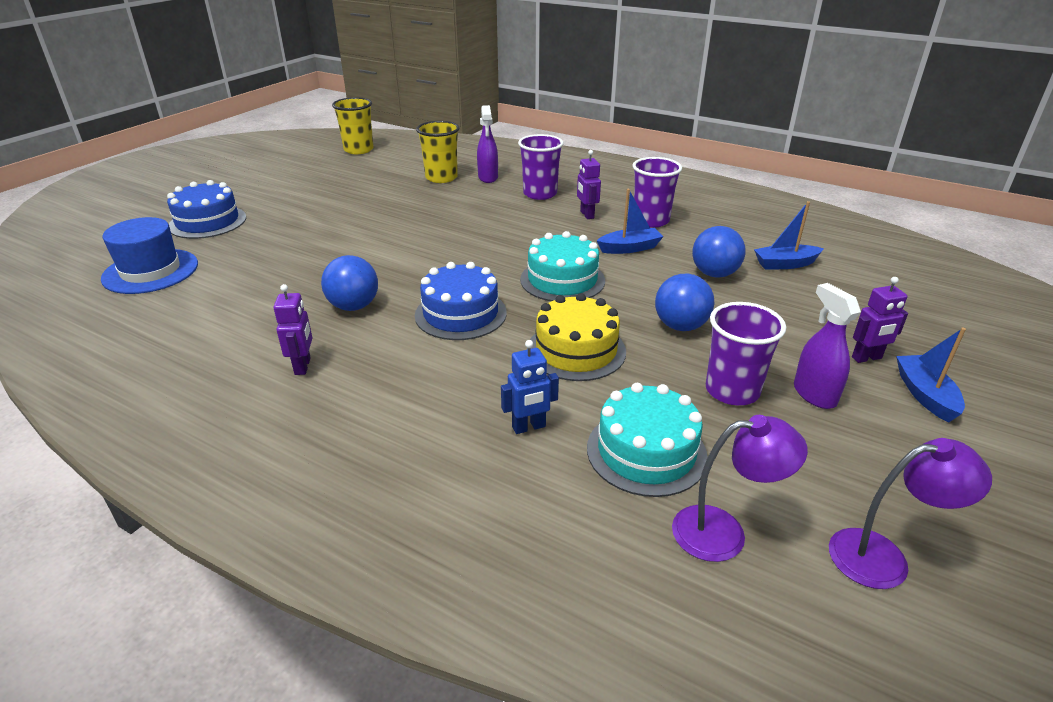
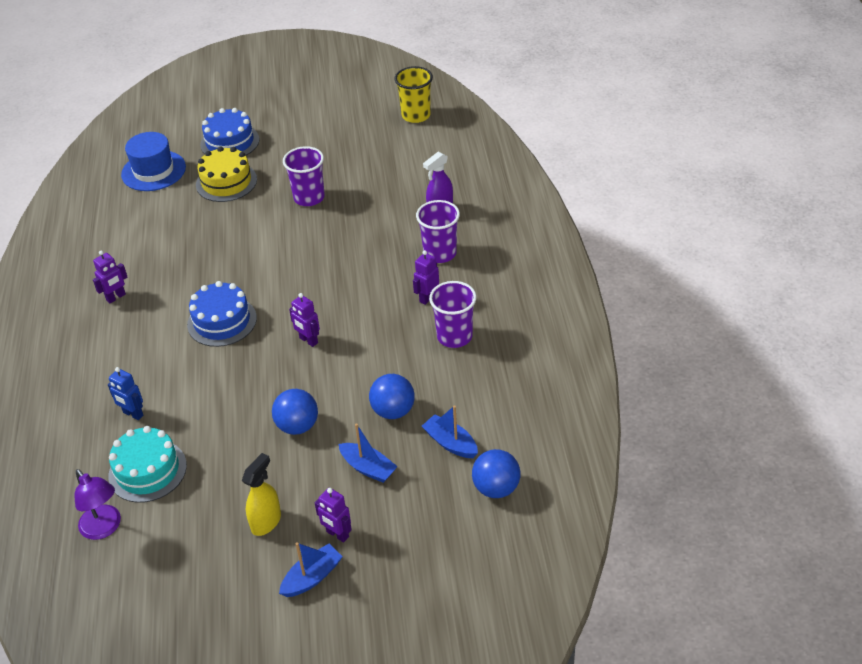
camera: 55 degrees right, 10 degrees up
(354, 306) = (190, 273): blue ball -> blue ball (496, 488)
(441, 178) = (412, 188): yellow cup -> none
(562, 280) = (308, 340): turquoise cake -> purple robot
(576, 350) = (225, 393): yellow cake -> yellow cake (226, 182)
(630, 248) = (392, 348): blue boat -> blue boat (368, 468)
(732, 391) = (238, 482): purple cup -> purple cup (309, 198)
(814, 394) = (266, 522): purple spray bottle -> yellow spray bottle
(883, 557) = (129, 597): purple lamp -> none

